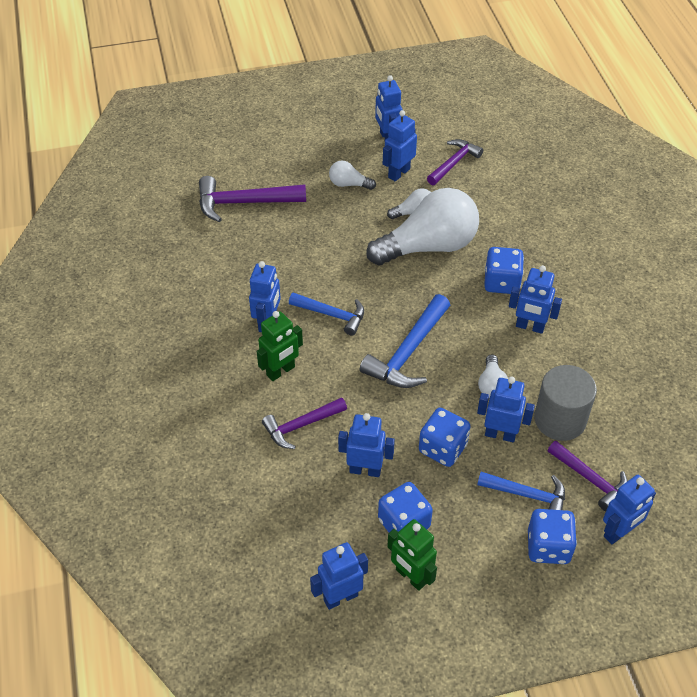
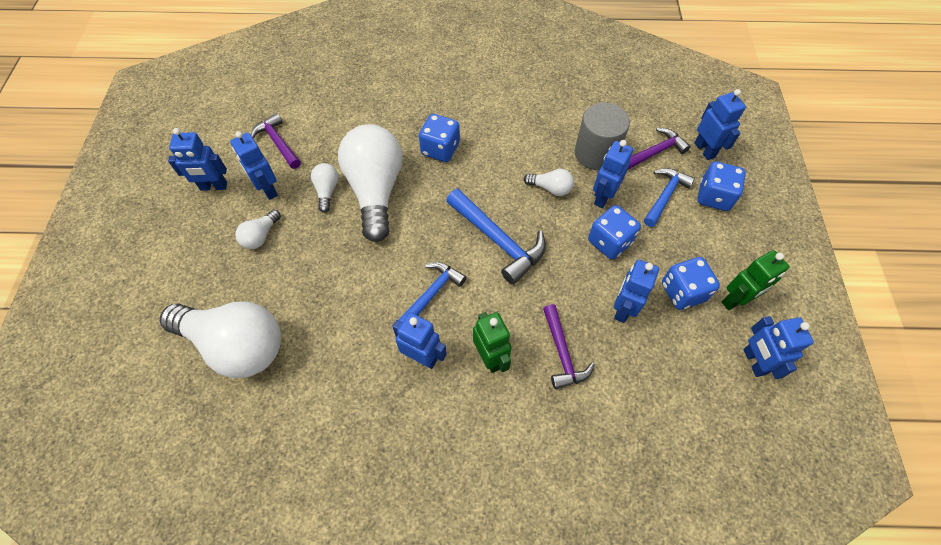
camera: 75 degrees left, 10 degrees up
(244, 202) = (236, 345): purple hammer -> white light bulb
(530, 327) = (496, 144): blue robot -> none

